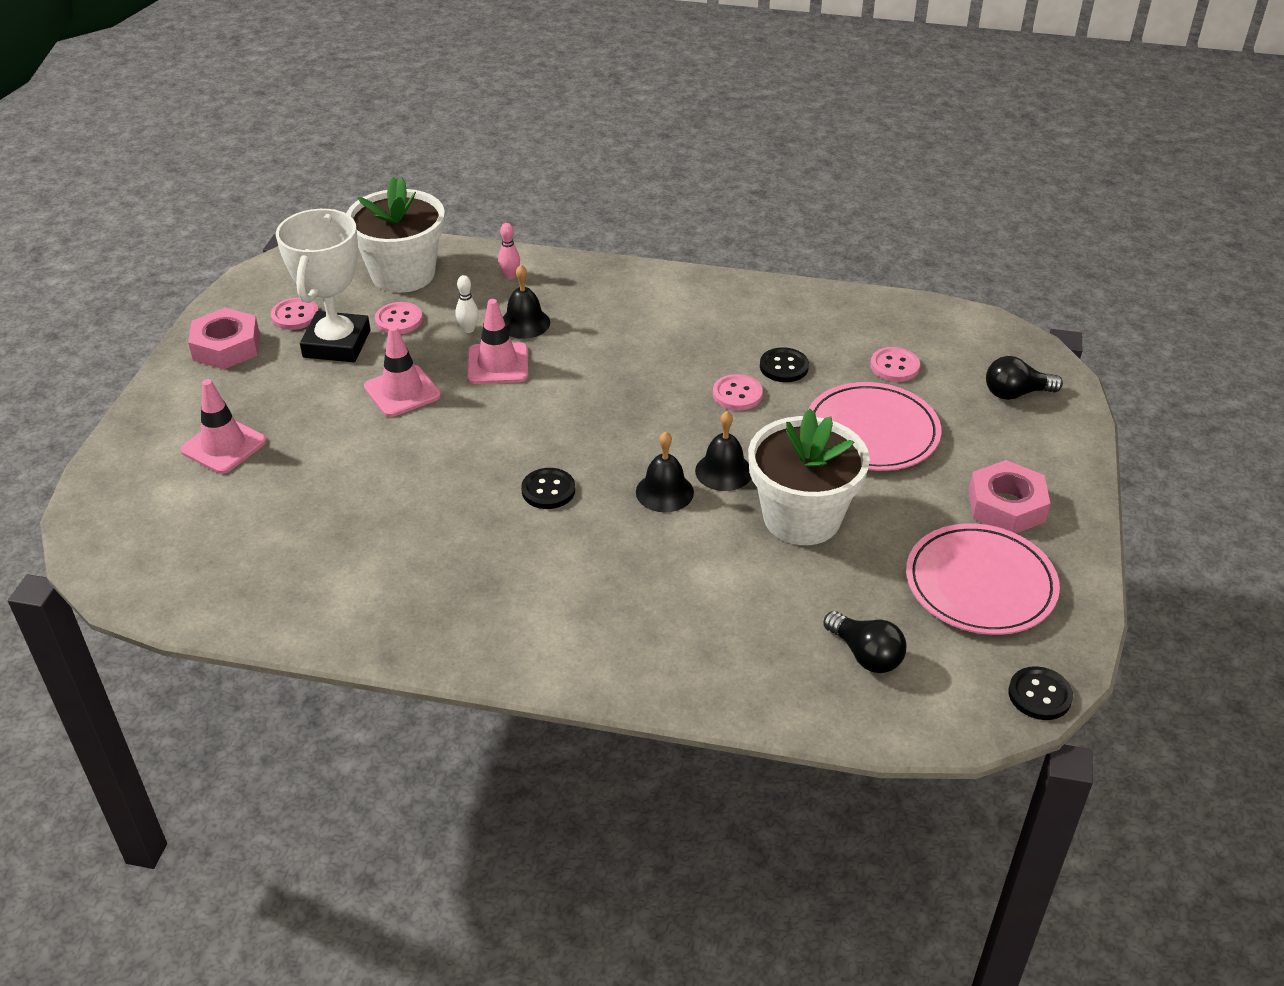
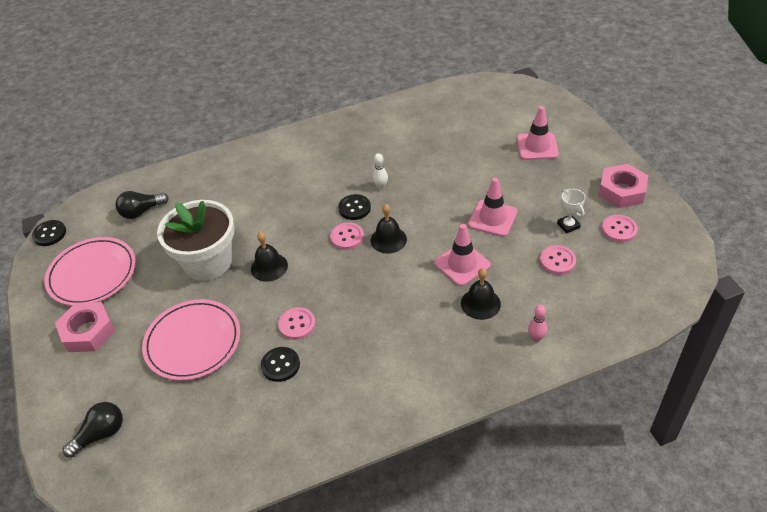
camera: 150 degrees right, 5 degrees up
(336, 344) = (568, 225): white trophy -> white trophy, size x0.43
(403, 274) = (604, 297): white flower pot -> none
(468, 329) = (508, 278): white bowling pin -> white bowling pin (381, 187)
(664, 492) = (293, 238): black bell -> black bell (388, 239)
(865, 655) = (141, 211): black light bulb -> black light bulb turned 45 degrees counterclockwise
(894, 366) = (201, 411): pink button -> pink button (347, 237)

